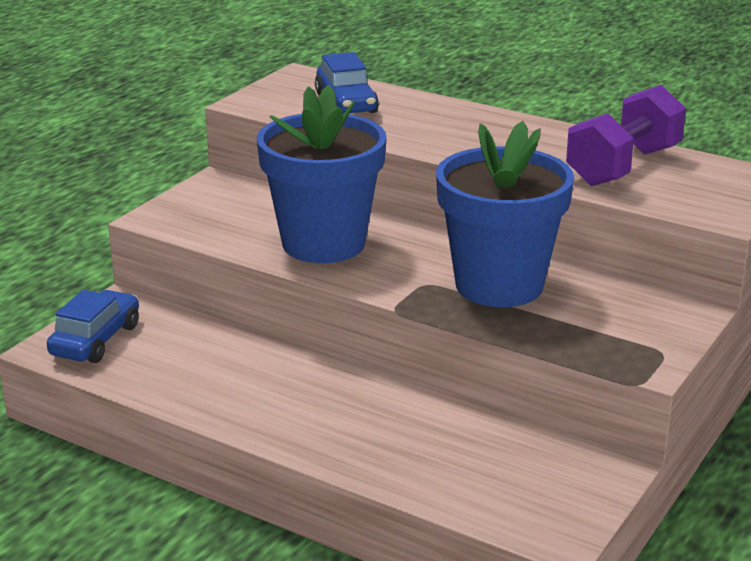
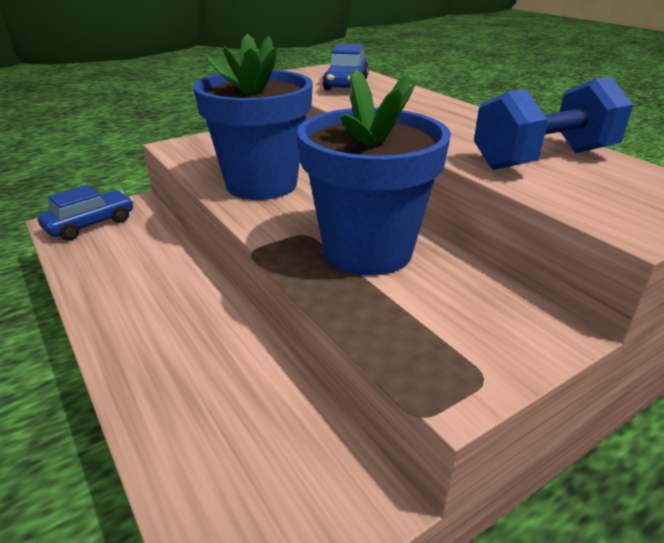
camera: 25 degrees right, 5 degrees up
(623, 167) = (543, 159): purple dumbbell -> blue dumbbell

